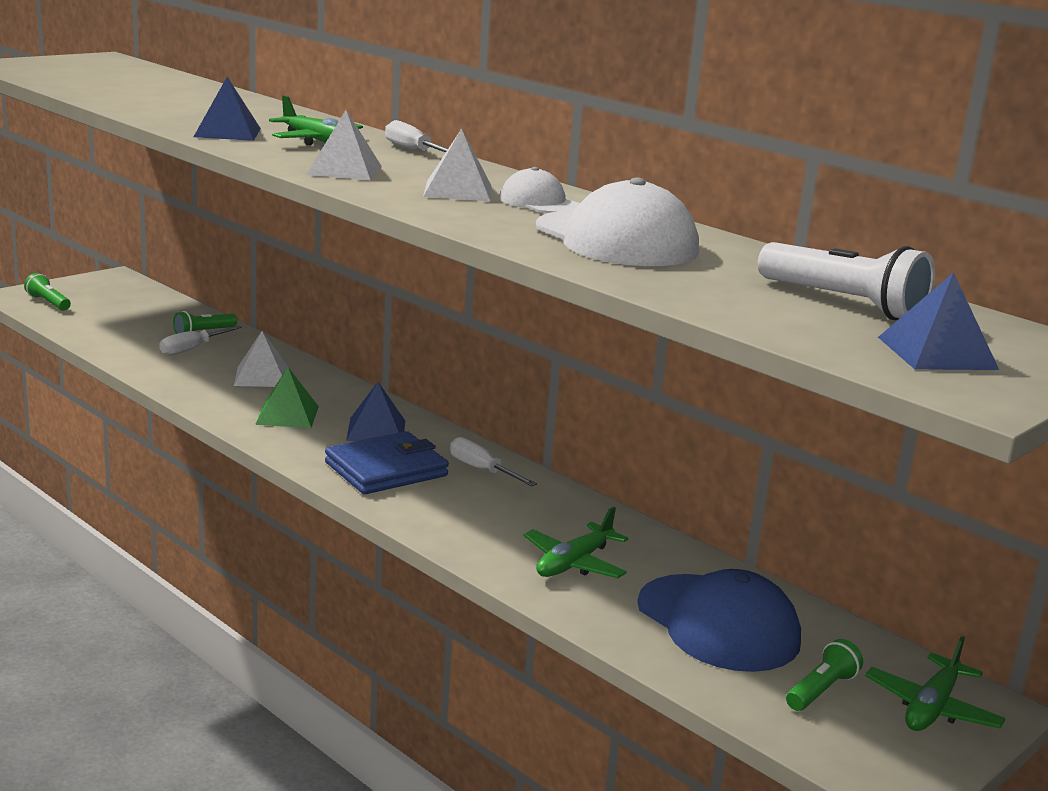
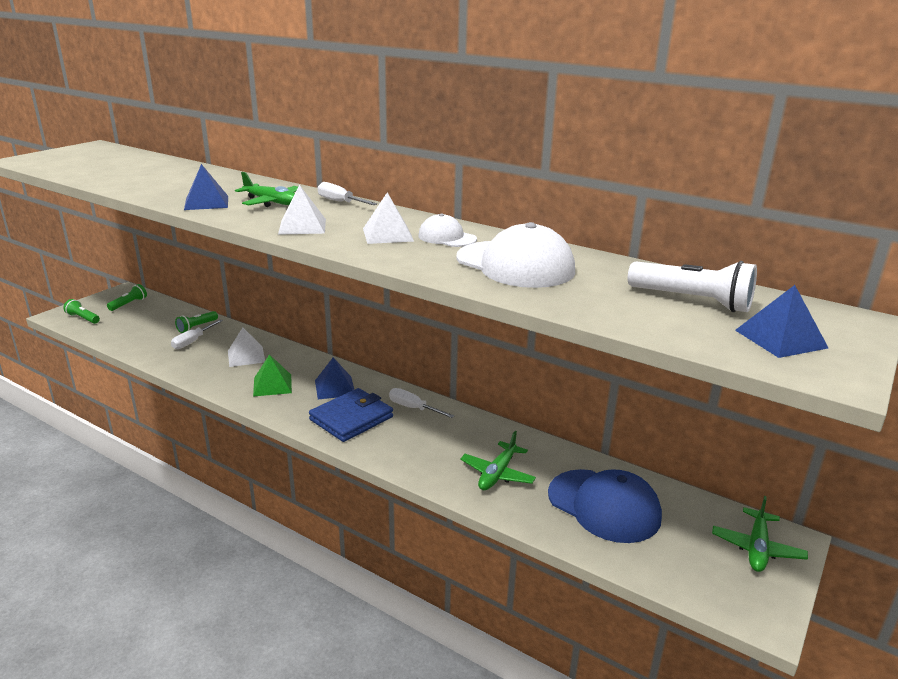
camera: 10 degrees left, 5 degrees up
(821, 690) = (687, 548): green flashlight -> green flashlight (129, 304)

